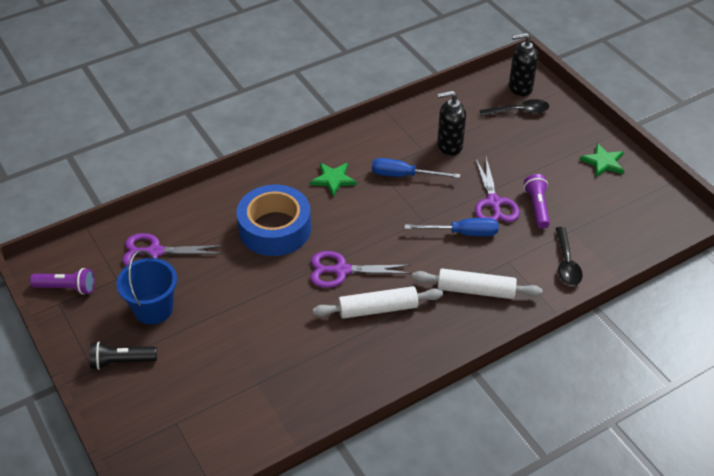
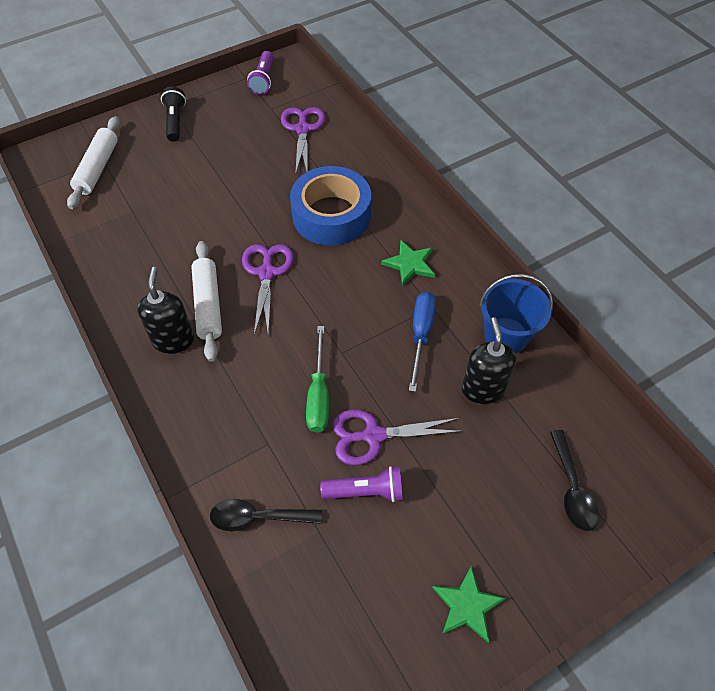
camera: 90 degrees right, 10 degrees up
(153, 309) = (232, 135): blue bucket -> blue bucket (506, 336)
(462, 233) = (318, 394): blue screwdriver -> green screwdriver
(475, 290) = (223, 403): white rolling pin -> white rolling pin (98, 168)
(520, 87) = (631, 496): black soap dispenser -> black soap dispenser (173, 340)

